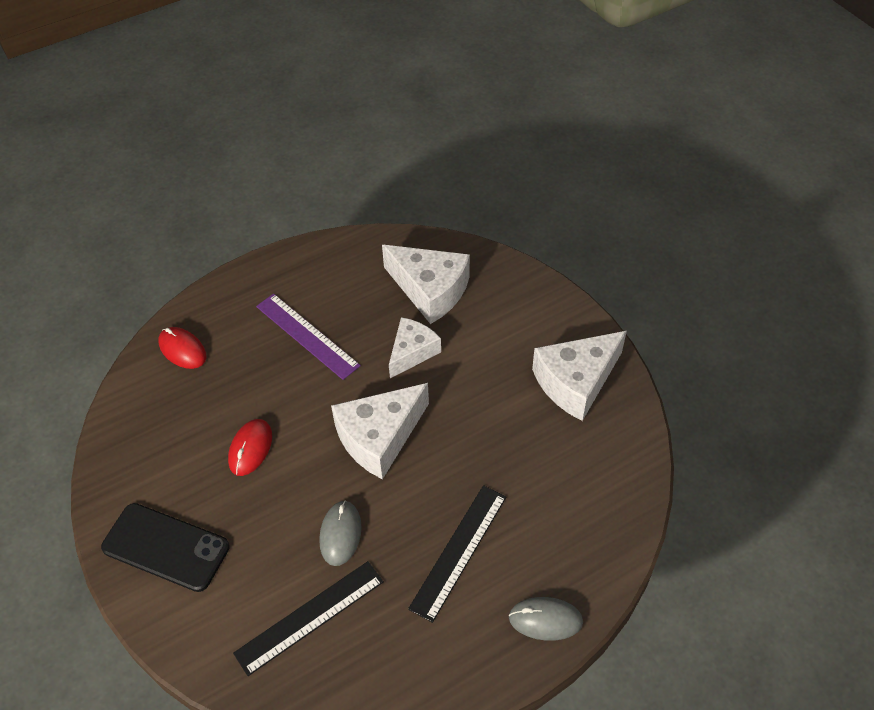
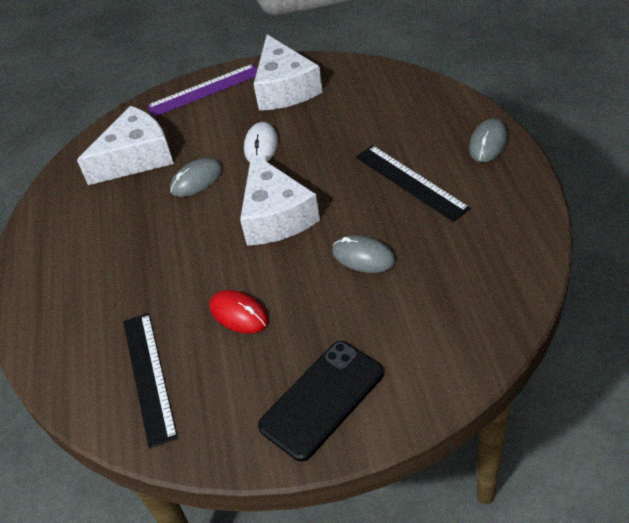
camera: 65 degrees left, 5 degrees down
(182, 350) = (81, 361): red mouse -> none
(307, 335) = (131, 252): purple ruler -> purple ruler (204, 90)
(310, 617) = (439, 290): black ruler -> black ruler (149, 376)
(412, 352) = (197, 180): white cheese -> grey mouse
(477, 390) = (261, 146): none -> white mouse

